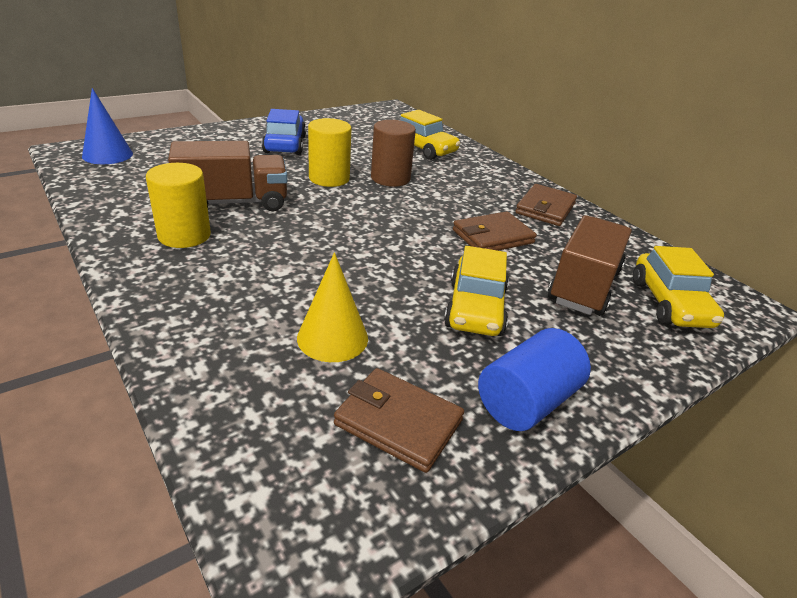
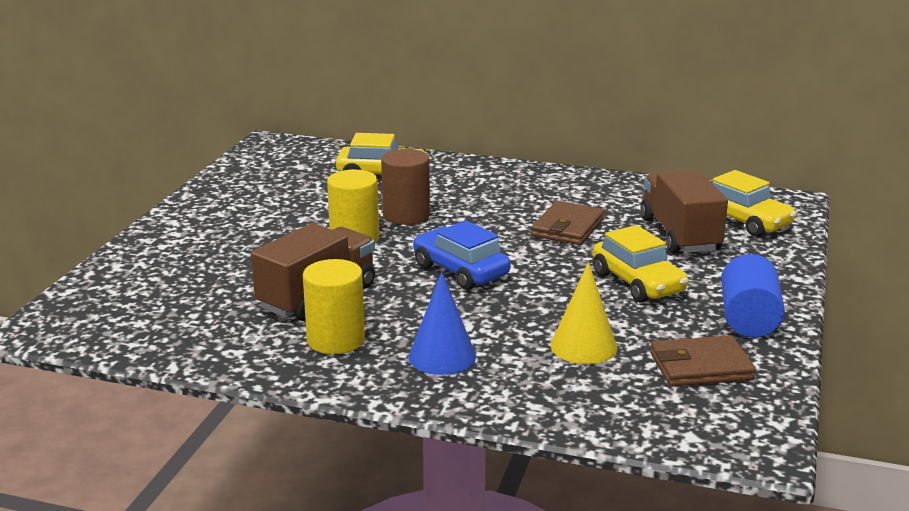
camera: 35 degrees left, 10 degrees down
(107, 155) = (90, 314): blue cone -> blue cone (442, 356)
(285, 144) = (246, 225): blue car -> blue car (460, 271)
(545, 208) = (568, 187): brown wallet -> none

